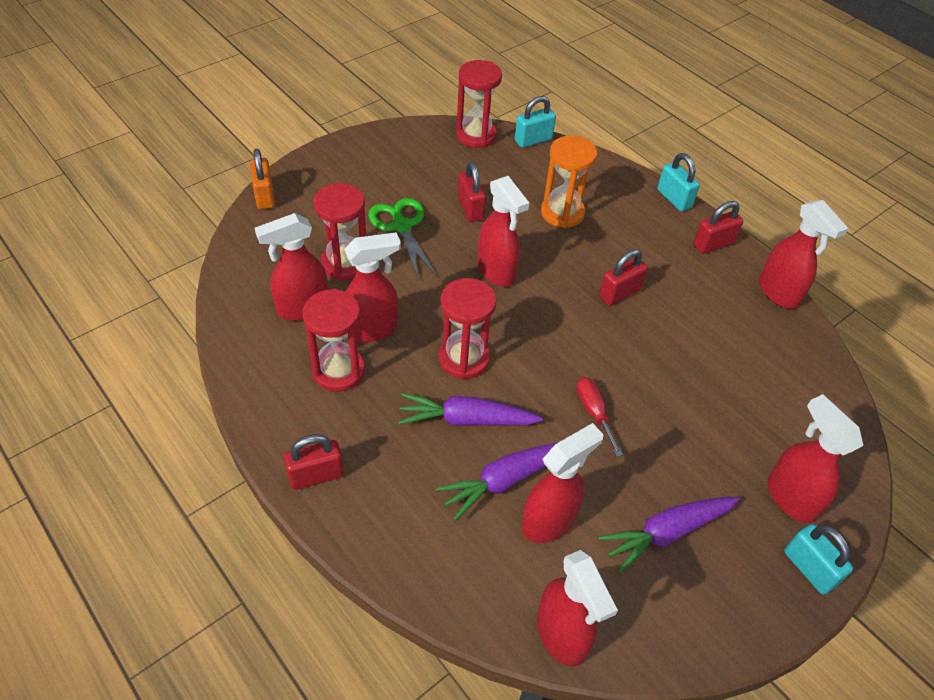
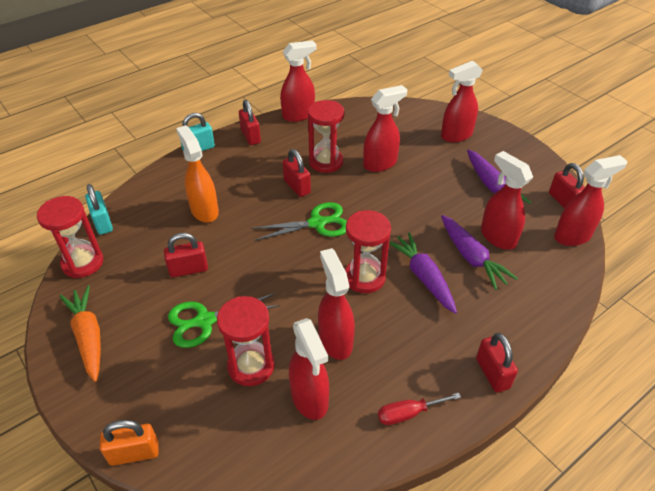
camera: 85 degrees left, 5 degrees down
(338, 371) = (384, 364): red hourglass -> red hourglass (326, 162)
(386, 153) = (88, 336): none -> orange carrot
(466, 420) = (423, 277): purple carrot -> purple carrot turned 150 degrees clockwise
(496, 271) = (269, 254): red spray bottle -> red spray bottle (380, 164)
(553, 314) = (317, 223): none -> green scissors
(562, 213) = (204, 210): orange hourglass -> orange spray bottle
(594, 412) = (407, 209): red screwdriver -> red screwdriver (408, 413)
(646, 641) = (563, 201): none -> red padlock
(809, 568) = (499, 136): turquoise padlock -> none

